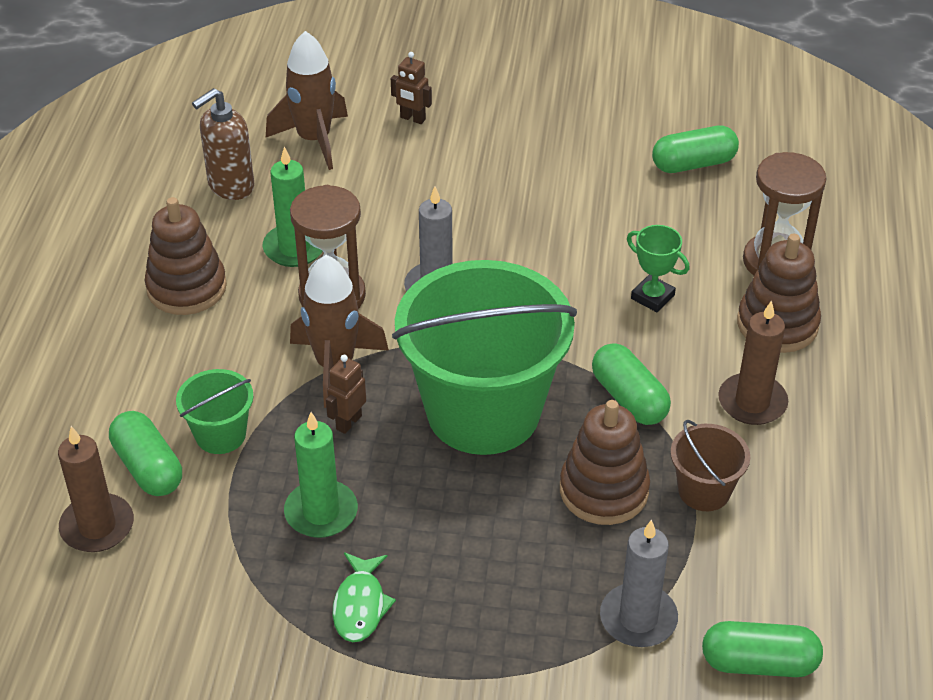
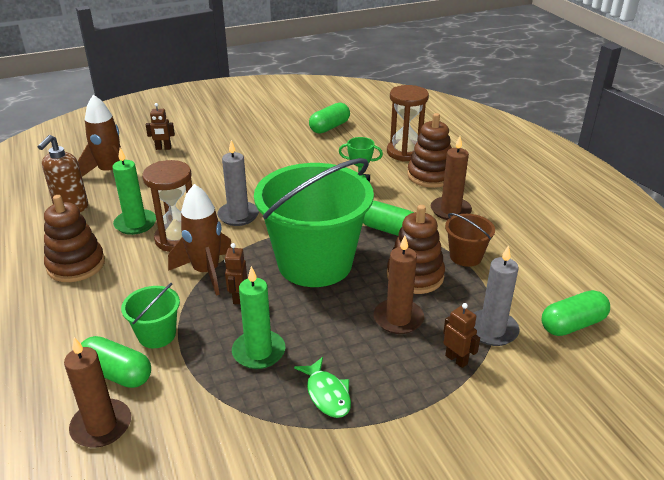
camera: 30 degrees left, 10 degrees down
(527, 545) = (398, 319): none -> brown candle
(554, 637) = (456, 359): none -> brown robot

